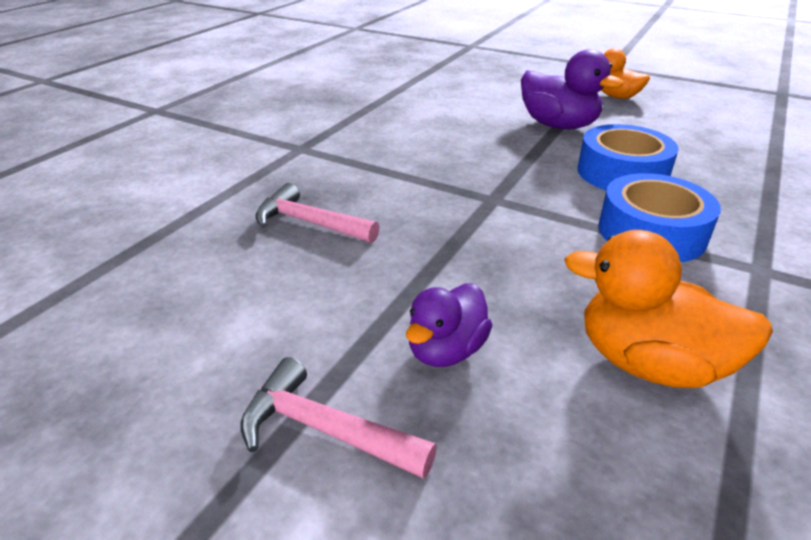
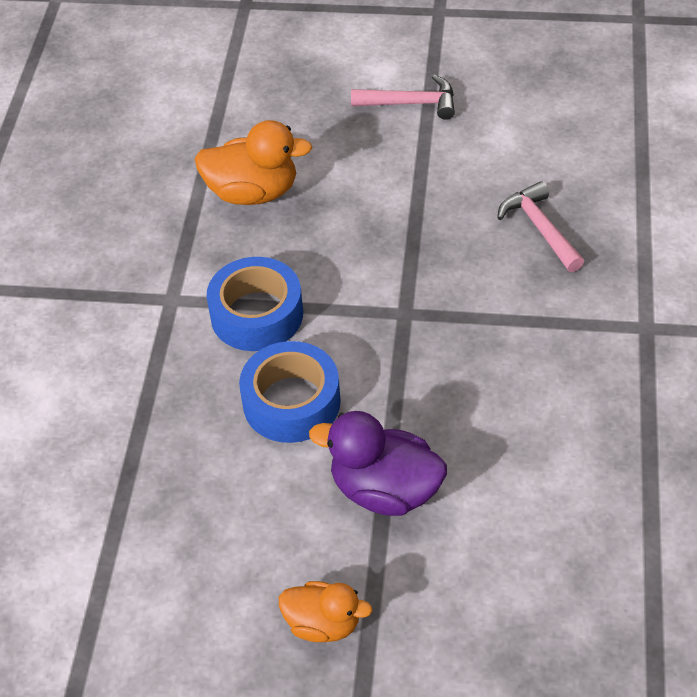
camera: 160 degrees right, 15 degrees up
(309, 223) = (540, 228): pink hammer -> pink hammer turned 120 degrees counterclockwise
(446, 350) = (373, 161): purple duck -> none

